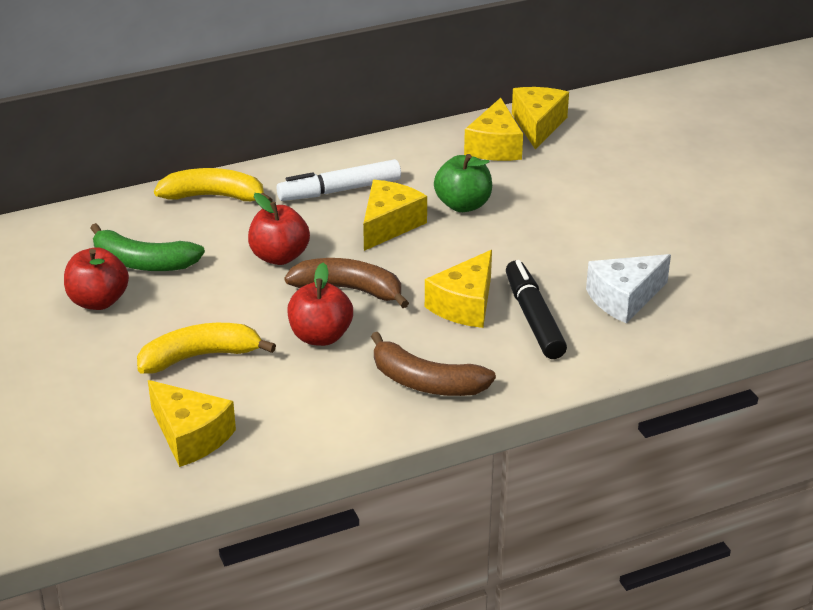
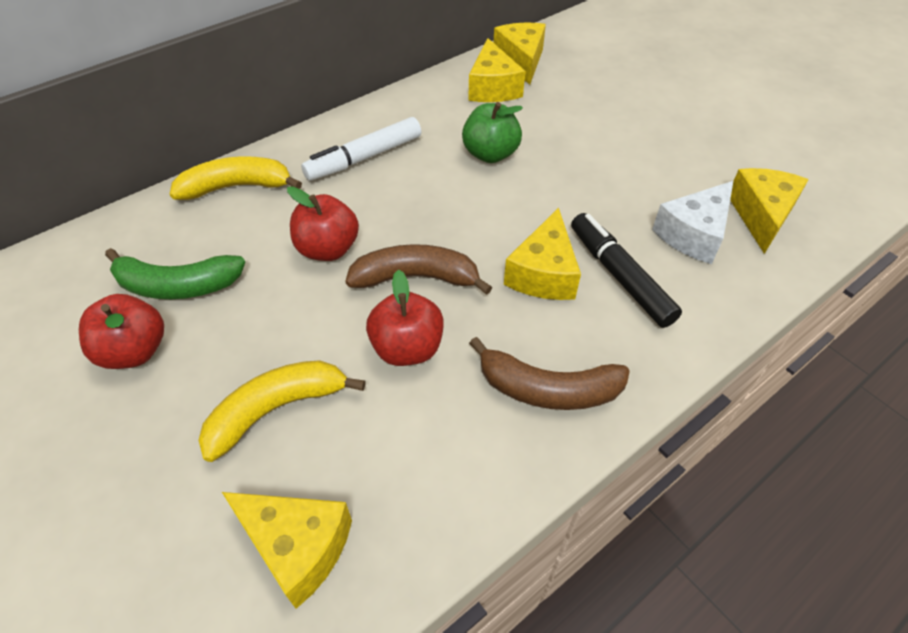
camera: 15 degrees left, 15 degrees up
(389, 225) = (428, 189): yellow cheese -> yellow cheese (761, 215)

